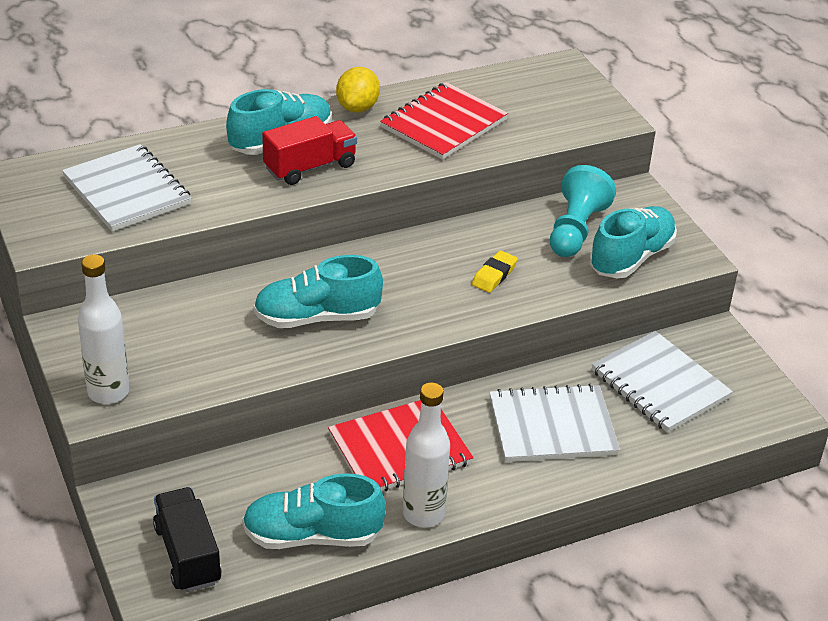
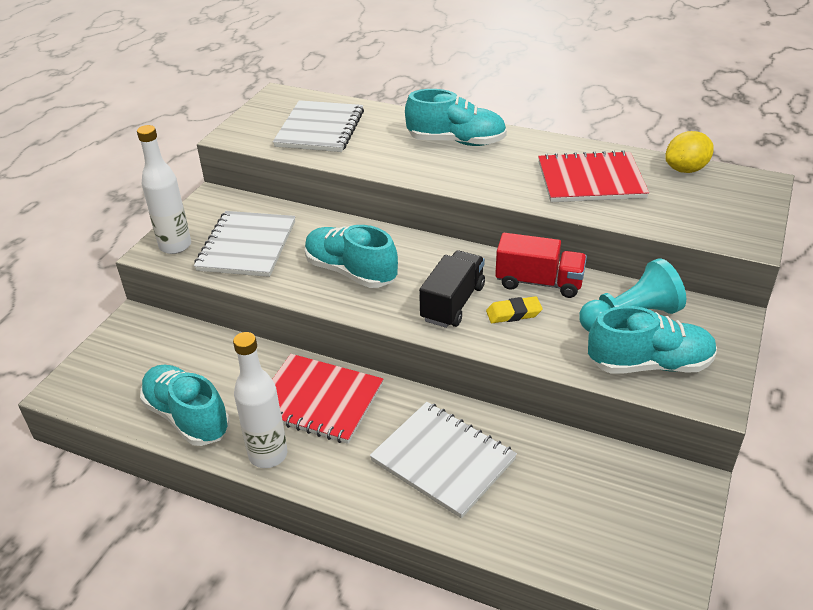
camera: 50 degrees right, 0 degrees up
(188, 555) = (113, 377): black truck -> black truck (453, 303)
(310, 167) = (449, 165): red truck -> red truck (539, 282)
(357, 108) = (542, 143): yellow lemon -> yellow lemon (685, 169)
(659, 384) = (577, 489): white notebook -> white notebook (247, 246)

